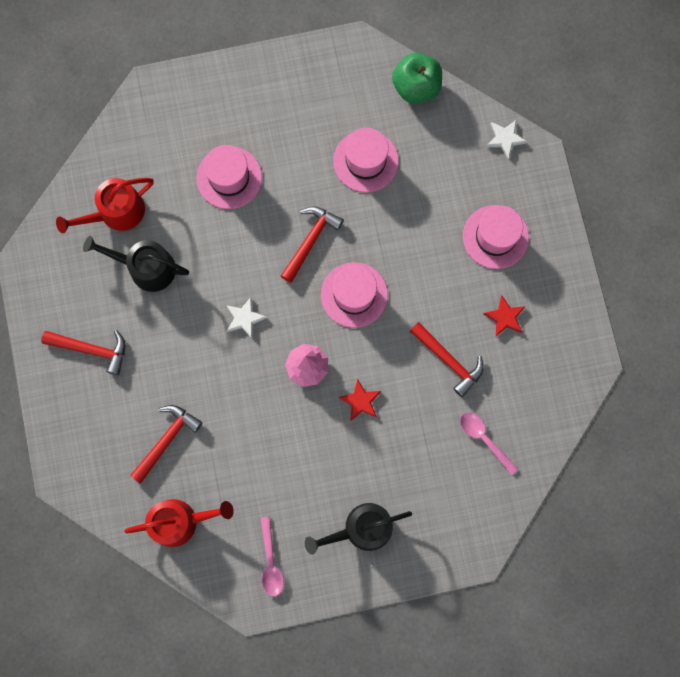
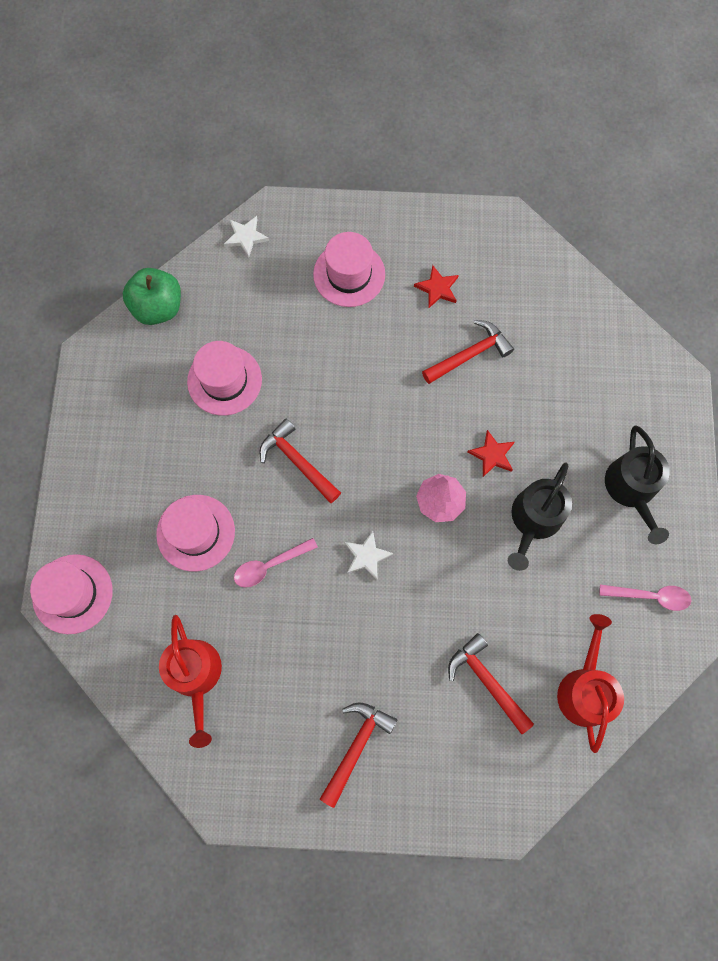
camera: 75 degrees left, 5 degrees down
(146, 268) = (274, 656): black watering can -> black watering can (534, 520)
(354, 295) = (372, 431): pink hat -> pink hat (72, 594)
(484, 439) = (561, 342): pink spoon -> pink spoon (270, 565)

